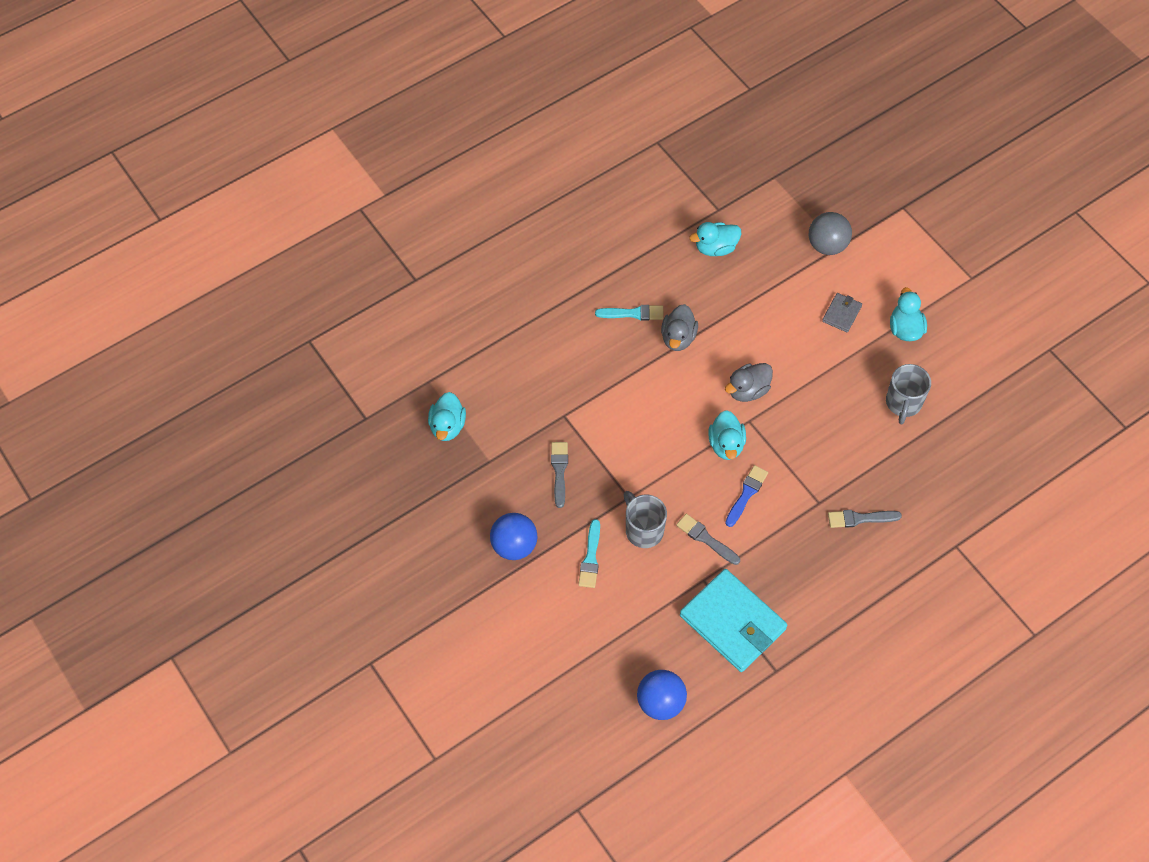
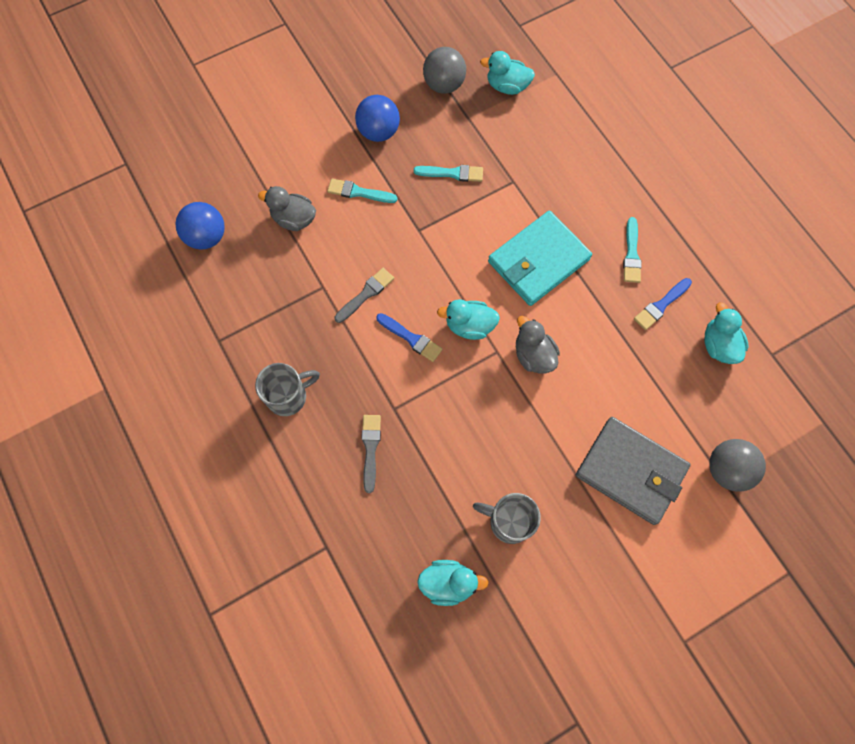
camera: 95 degrees right, 10 degrees up
(449, 487) = (444, 85): none -> grey ball
(559, 471) = (452, 173): grey brush -> turquoise brush
(643, 530) = (382, 239): grey mug -> grey mug (288, 396)
(678, 338) = (601, 294): grey duck -> grey duck (294, 219)
(683, 290) = (661, 305): none -> blue brush
(733, 622) = (274, 308): turquoise wallet -> turquoise wallet (538, 261)
(841, 314) = (631, 471): grey wallet -> grey wallet, size x2.17
(905, 329) = (609, 542): turquoise duck -> turquoise duck (448, 583)

